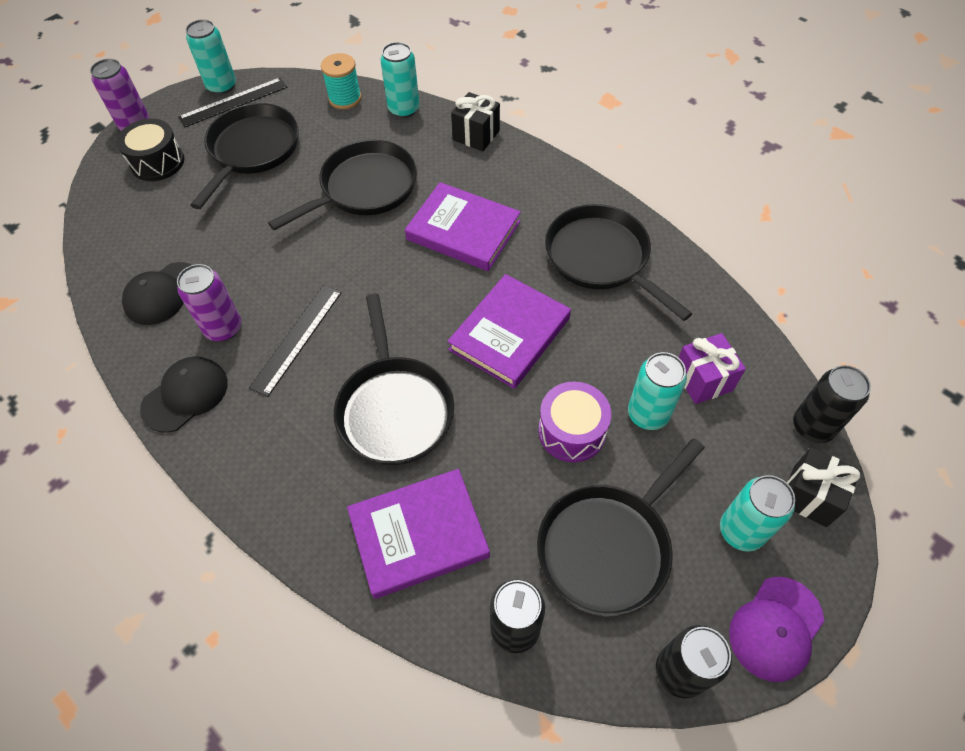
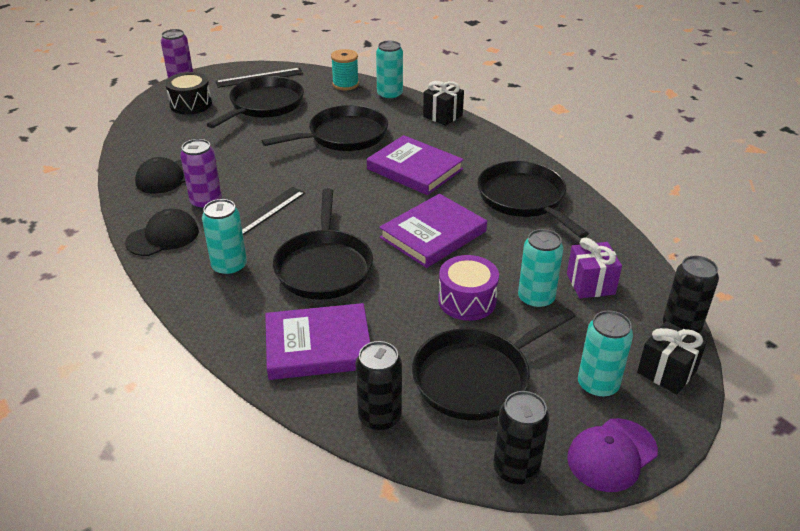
camera: 10 degrees right, 20 degrees down
(222, 86) = (254, 68): turquoise can -> turquoise can (229, 267)

